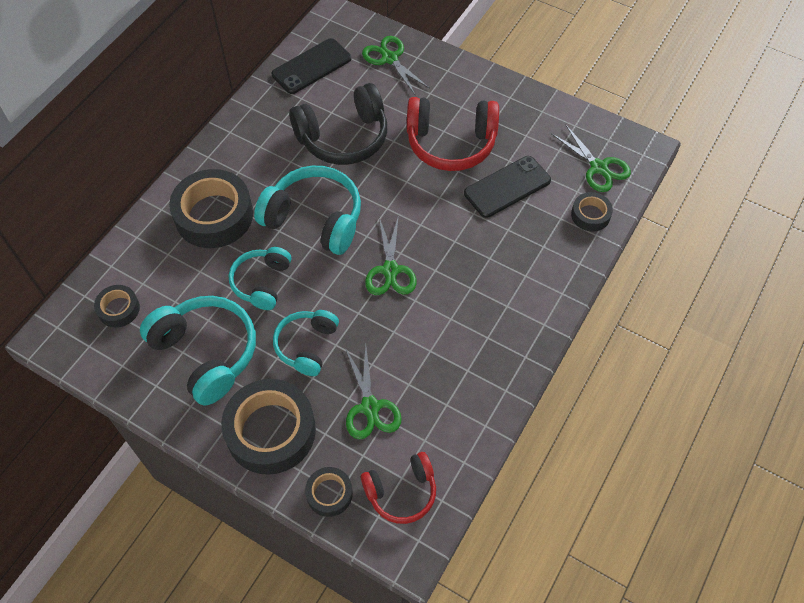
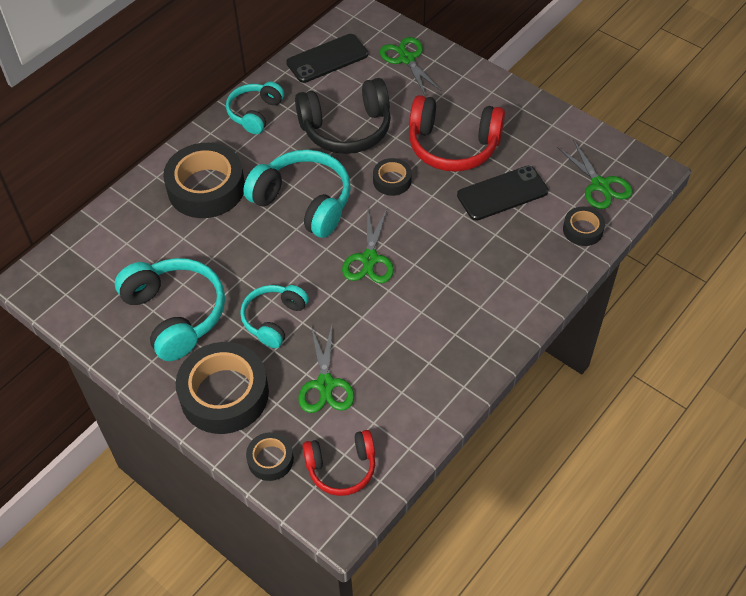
camera: 10 degrees right, 5 degrees down
(118, 309) = (99, 263): black tape -> black tape (392, 180)
(262, 282) = (241, 256): turquoise headphones -> turquoise headphones (255, 113)

